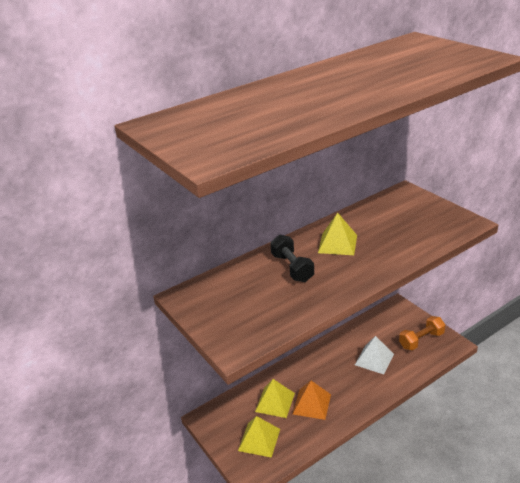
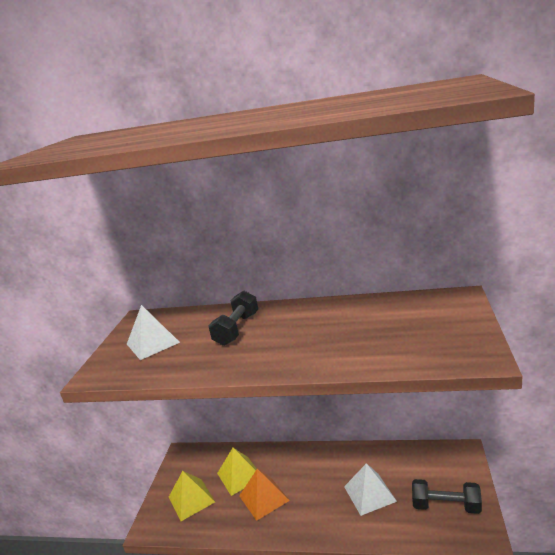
camera: 45 degrees right, 10 degrees down
(238, 306) = (153, 343): none -> white pyramid
(337, 244) = (306, 324): yellow pyramid -> none
(421, 340) = (446, 506): orange dumbbell -> black dumbbell

